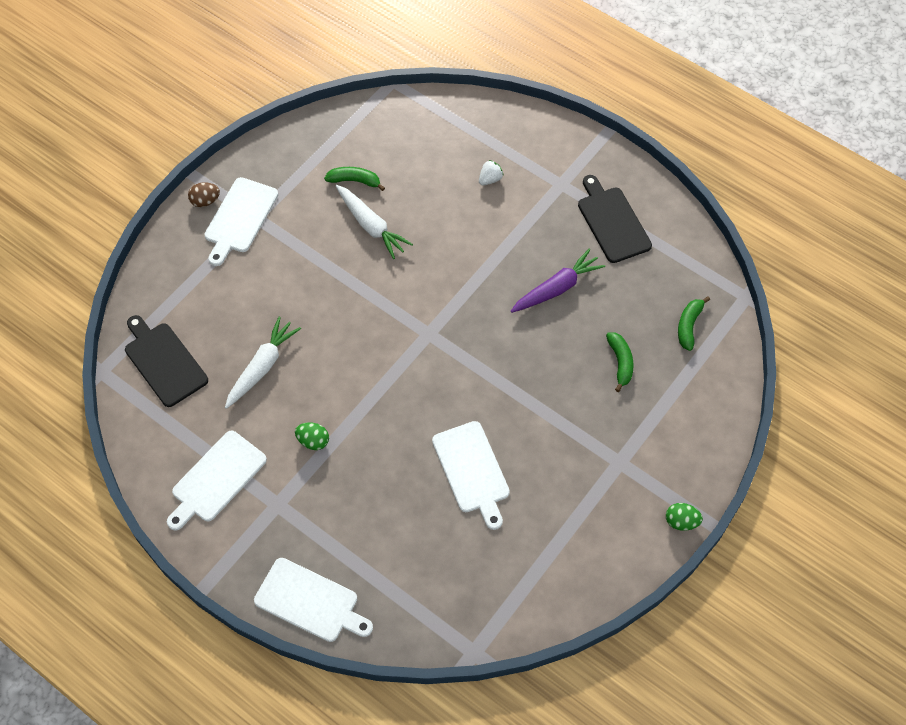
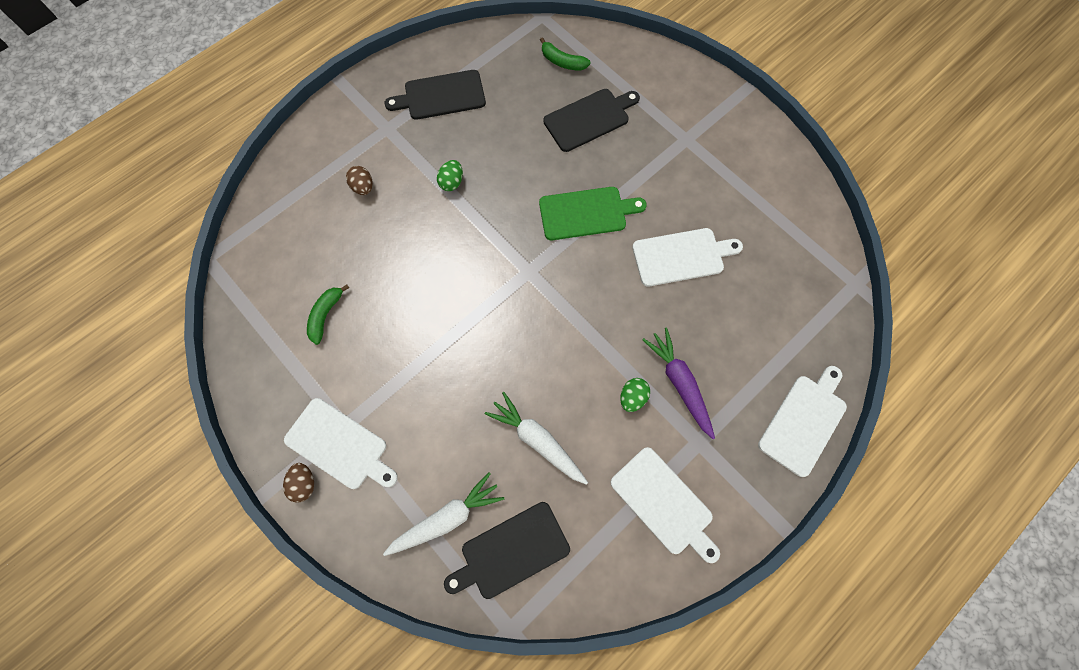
camera: 80 degrees left, 10 degrees up
(371, 226) = (388, 307): white carrot -> white carrot (447, 518)
(490, 179) = (363, 187): white strawberry -> brown egg
(504, 375) = (586, 213): none -> green cutting board
(557, 288) = (502, 153): purple carrot -> purple carrot (679, 383)
(620, 362) = (589, 119): green banana -> black cutting board
(681, 521) = (745, 106): green egg -> green egg (451, 182)

